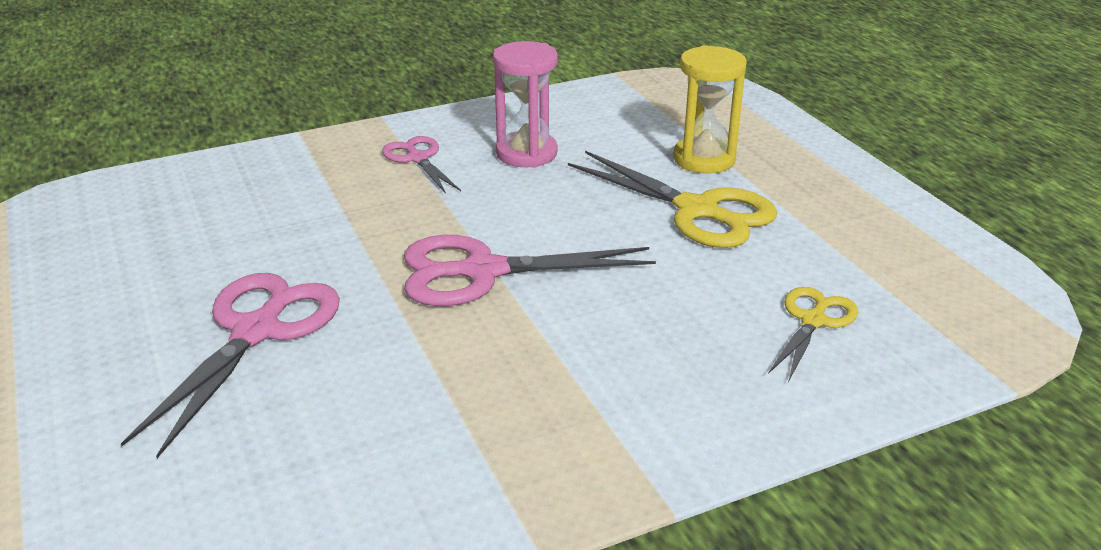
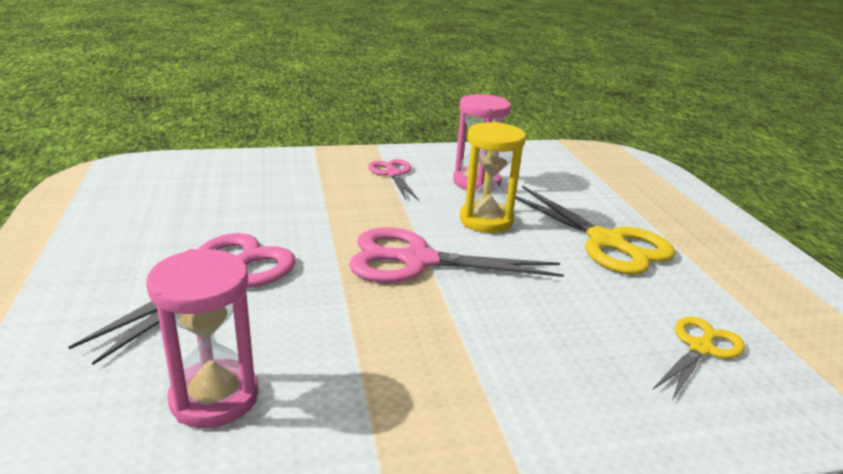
camera: 10 degrees right, 5 degrees down
(310, 466) = (214, 397): none -> pink hourglass
(704, 159) = (617, 205): yellow hourglass -> yellow hourglass (486, 220)

